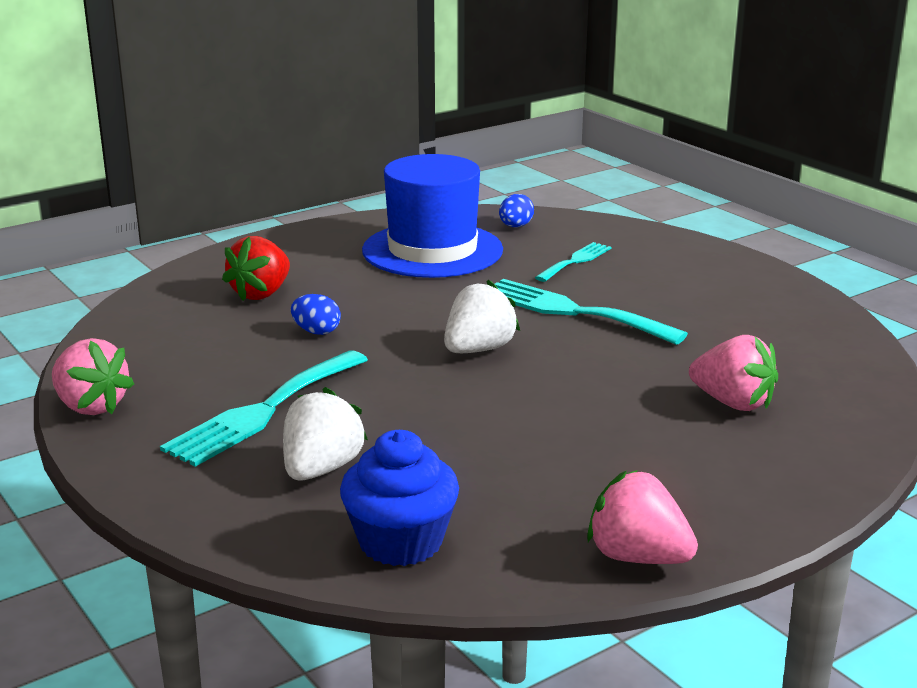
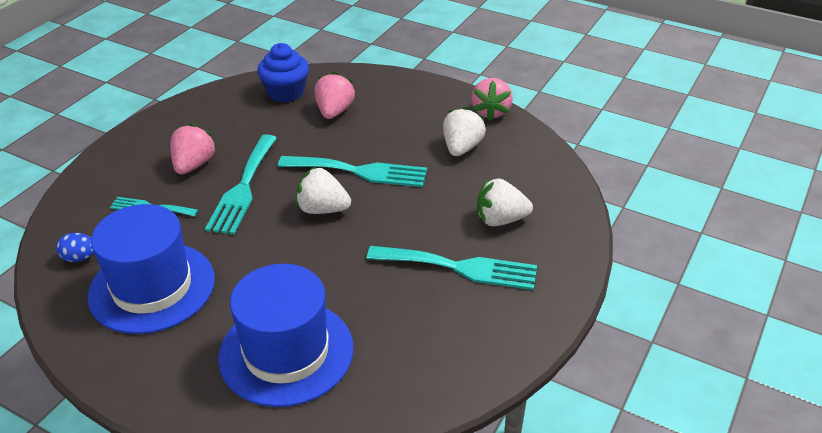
camera: 115 degrees left, 15 degrees up
(91, 406) = (513, 351): pink strawberry -> pink strawberry (194, 165)
(261, 293) = (286, 352): red strawberry -> blue hat
(316, 332) = (338, 291): blue egg -> none
(400, 542) = (536, 173): blue cupcake -> blue cupcake (286, 92)
(538, 490) = (462, 148): none -> white strawberry
(544, 390) = (359, 171): none -> turquoise fork

